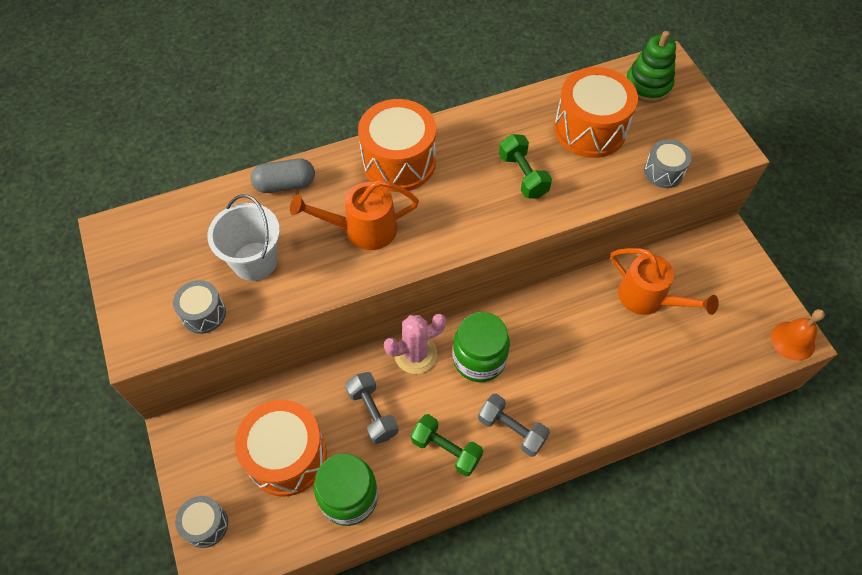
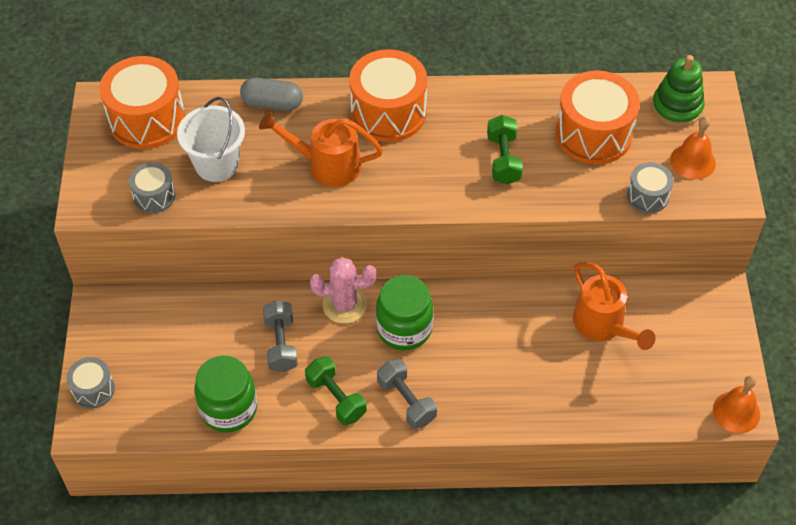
camera: 20 degrees right, 5 degrees down
(286, 456) = (187, 356): orange drum -> orange drum (147, 119)
(685, 129) = (693, 161): none -> orange bell

